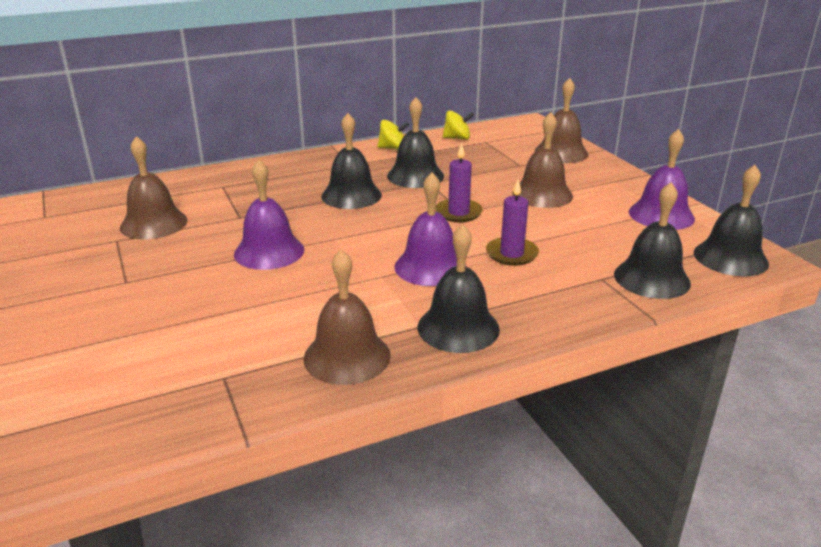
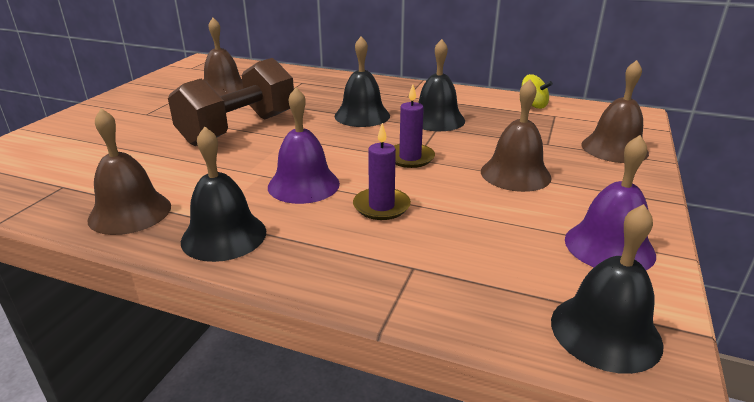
camera: 45 degrees right, 0 degrees up
(269, 251) = (239, 129): purple bell -> brown dumbbell
(393, 148) = (462, 96): yellow spinning top -> none
(651, 278) = (461, 296): black bell -> none

